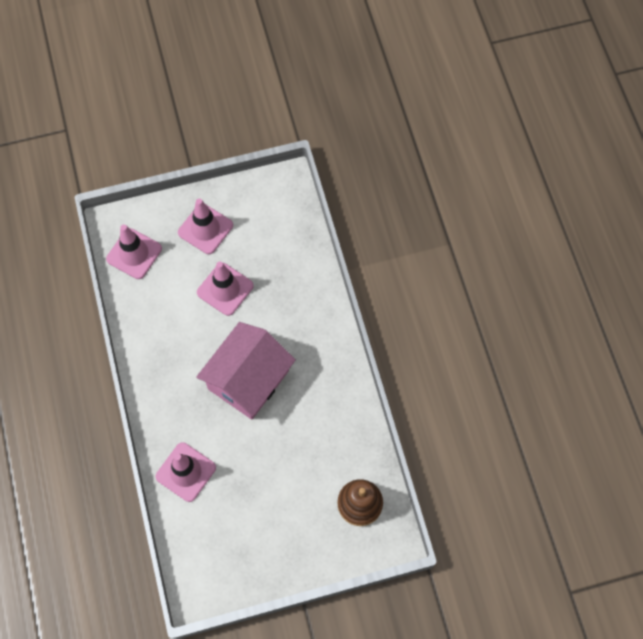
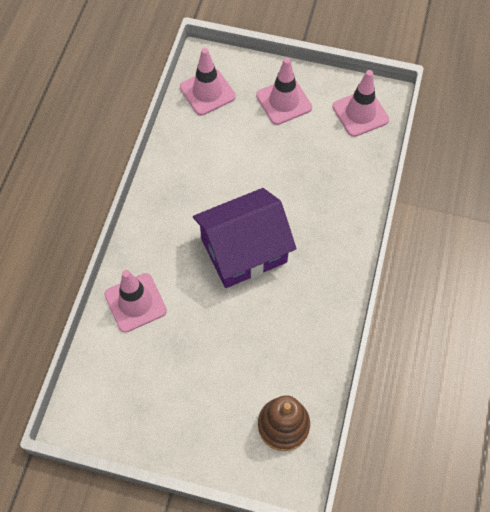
camera: 30 degrees right, 5 degrees down
(225, 289) = (270, 161): pink traffic cone -> pink traffic cone (360, 113)
(248, 380) = (244, 251): pink house -> purple house

